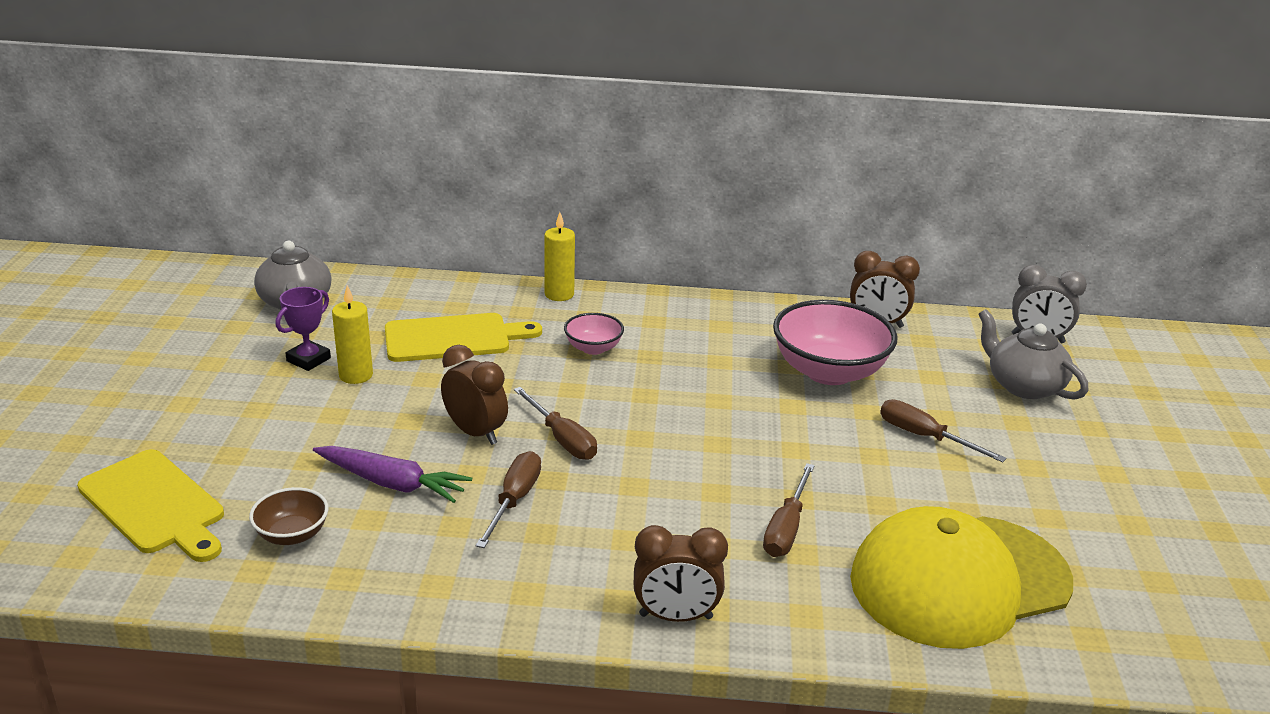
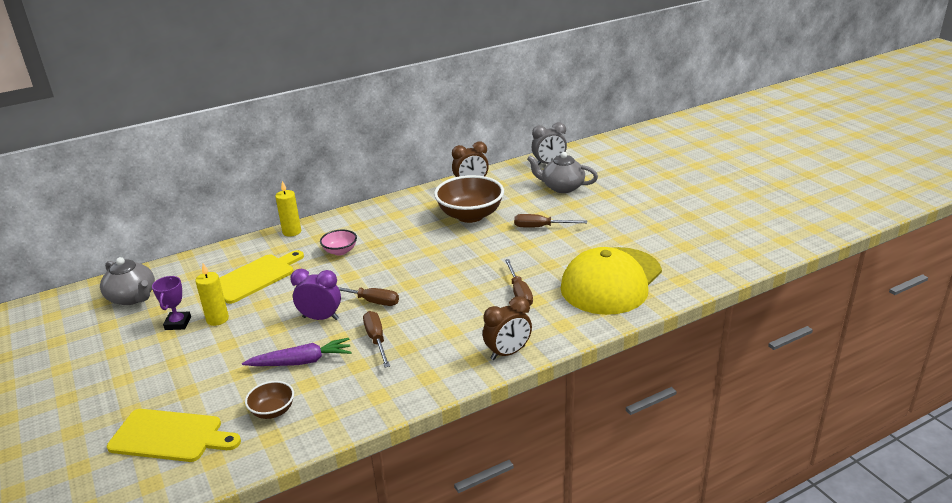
camera: 30 degrees left, 0 degrees up
(475, 433) = (320, 318): brown clock -> purple clock
(829, 372) = (470, 215): pink bowl -> brown bowl

